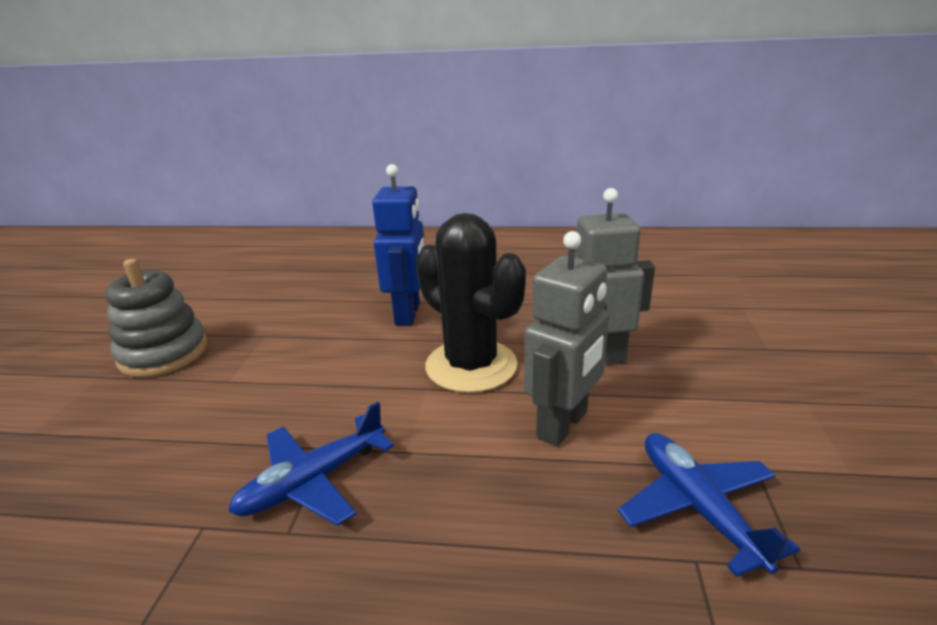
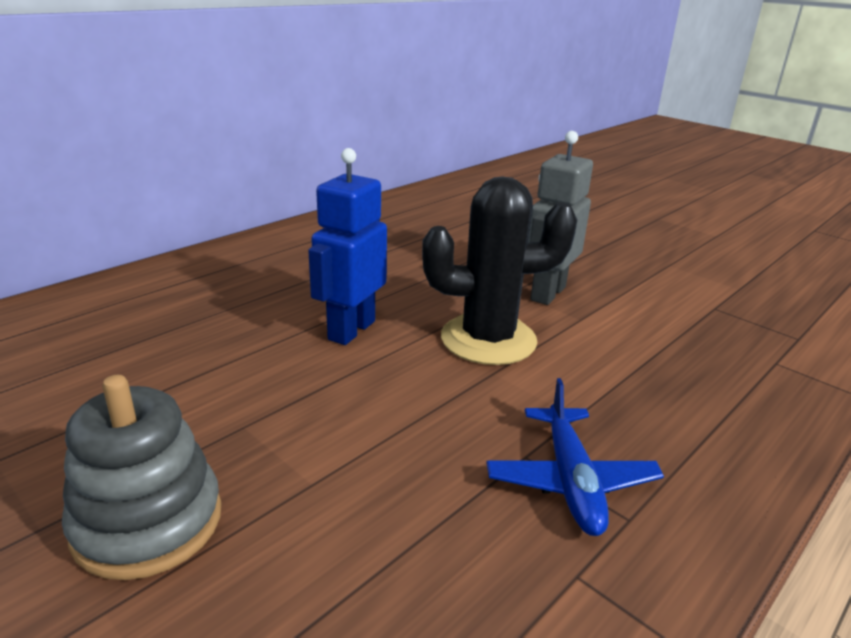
camera: 55 degrees left, 0 degrees up
(408, 314) = (351, 330): blue robot -> blue robot turned 105 degrees counterclockwise
(563, 425) = (612, 341): grey robot -> none
(697, 507) = (734, 340): blue plane -> none

